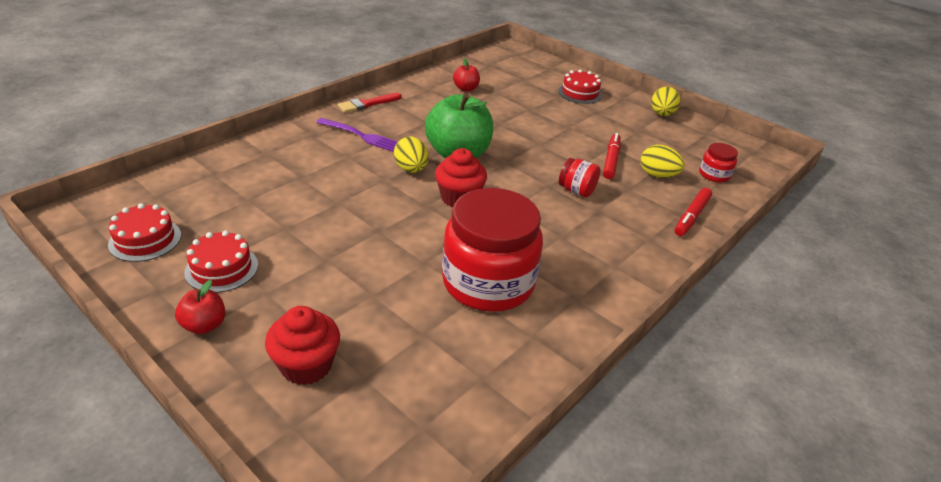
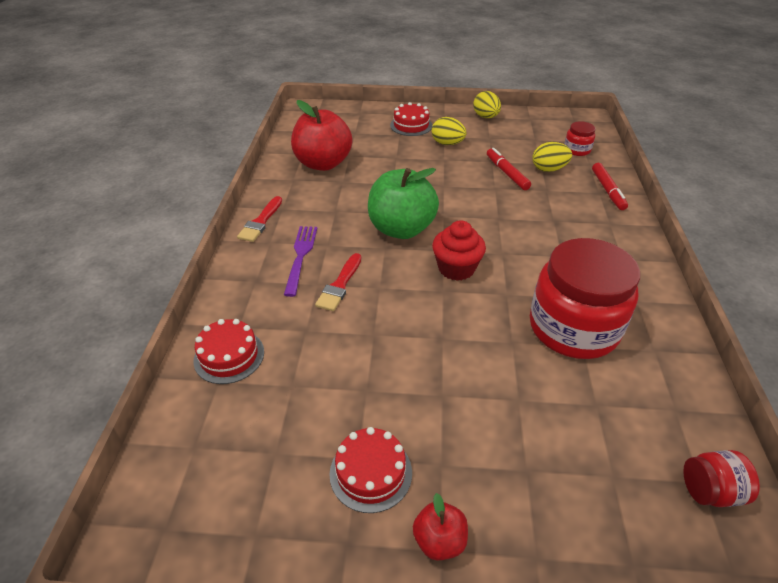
camera: 35 degrees left, 5 degrees up
(145, 240) = (253, 502): red cake -> red cake (229, 356)
(306, 365) = (565, 503): red cupcake -> none
(361, 136) = (300, 256): purple fork -> purple fork turned 75 degrees counterclockwise
(361, 164) = (340, 285): none -> red brush
(411, 169) = (386, 265): yellow egg -> yellow egg (447, 143)
(466, 89) = (323, 164): red apple -> red apple, size x2.12
(576, 191) = (520, 212): red jar -> red jar (710, 491)

